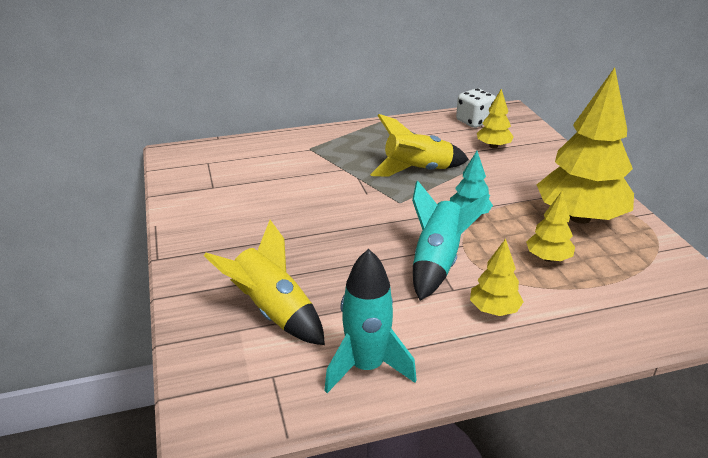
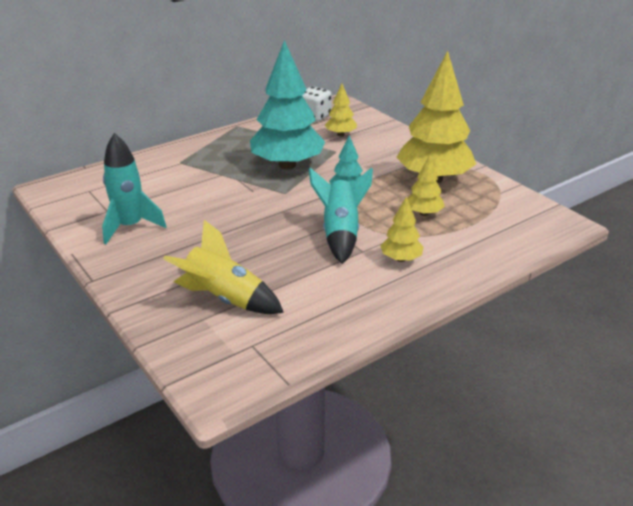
camera: 20 degrees left, 0 degrees up
(366, 367) = (324, 321): turquoise rocket -> turquoise rocket (130, 227)
(418, 171) = (287, 165): yellow rocket -> turquoise tree

